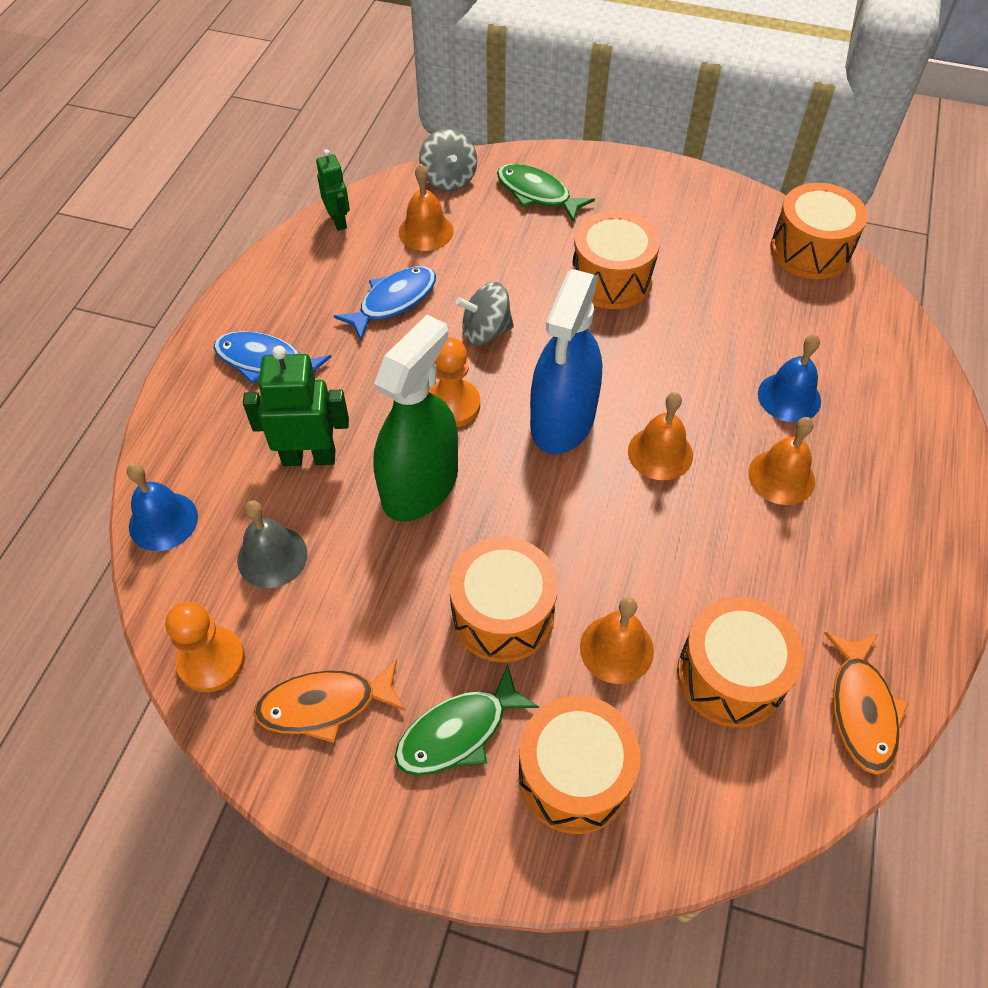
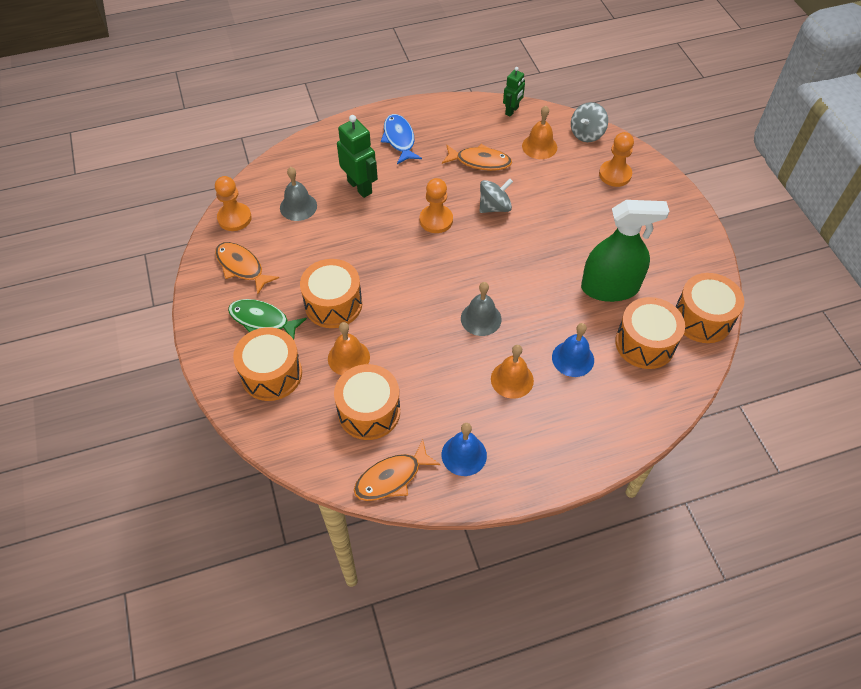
camera: 55 degrees right, 0 degrees up
(163, 521) = (287, 161): blue bell -> blue bell (464, 455)
(393, 302) = (479, 161): blue fish -> orange fish
(420, 485) = (378, 235): green spray bottle -> green spray bottle (610, 287)
(485, 332) = (494, 207): grey spinning top -> grey spinning top turned 105 degrees clockwise
(537, 194) = (615, 174): green fish -> orange pawn
(563, 420) = (466, 268): blue spray bottle -> none
(611, 279) = (583, 238): orange drum -> orange drum (645, 343)
(660, 453) = (481, 318): orange bell -> grey bell

